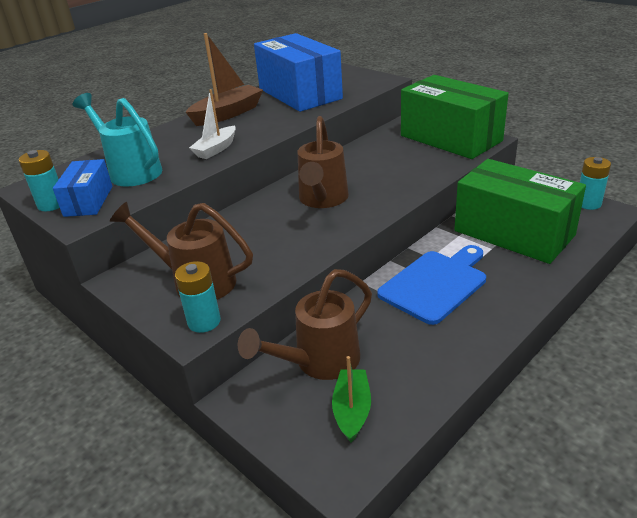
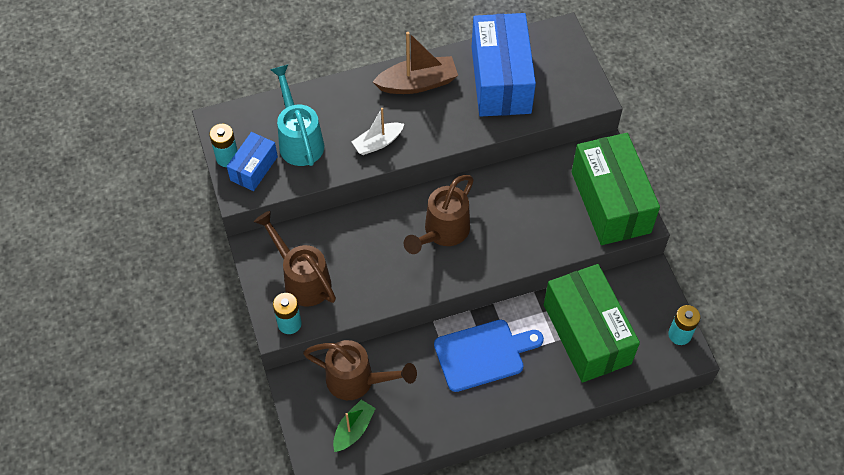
camera: 25 degrees right, 25 degrees up
(319, 362) = (357, 380): brown watering can -> brown watering can turned 150 degrees counterclockwise

